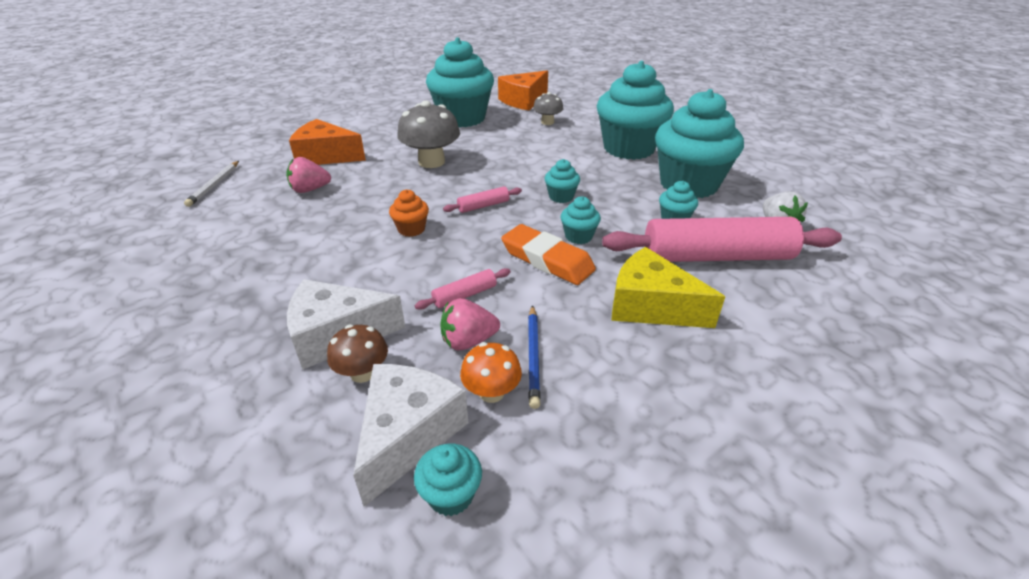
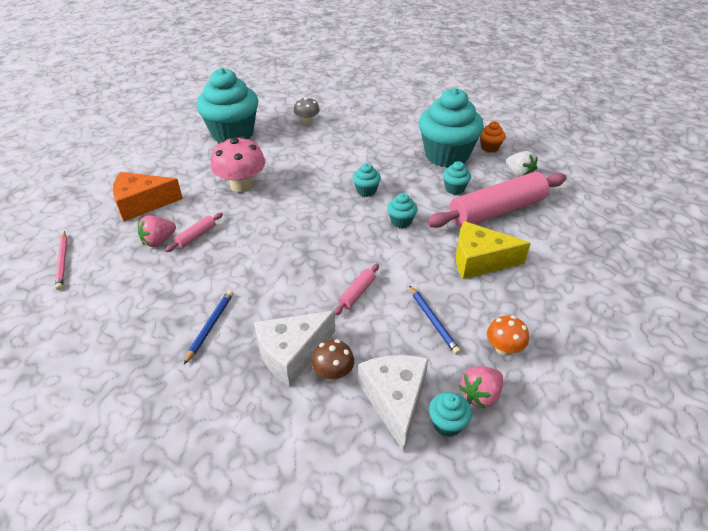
camera: 25 degrees left, 5 degrees up
(214, 185) = (63, 262): white pencil -> pink pencil
(282, 279) = (210, 326): none -> blue pencil
(411, 229) = (276, 252): orange cupcake -> orange cupcake (489, 147)
(431, 162) = (241, 185): grey mushroom -> pink mushroom
(468, 341) = (385, 325): pink strawberry -> pink strawberry (480, 395)
(483, 206) = (315, 215): pink rolling pin -> pink rolling pin (196, 236)
(491, 392) = (425, 354): orange mushroom -> orange mushroom (503, 348)
(523, 100) = (271, 103): orange cheese -> none
(547, 260) = (393, 247): orange eraser -> none
(629, 148) = (386, 133): turquoise cupcake -> none

